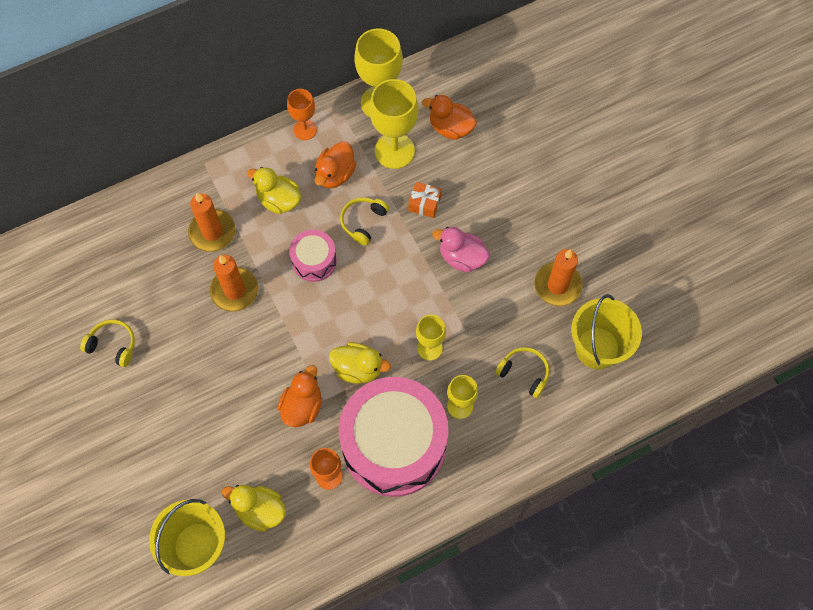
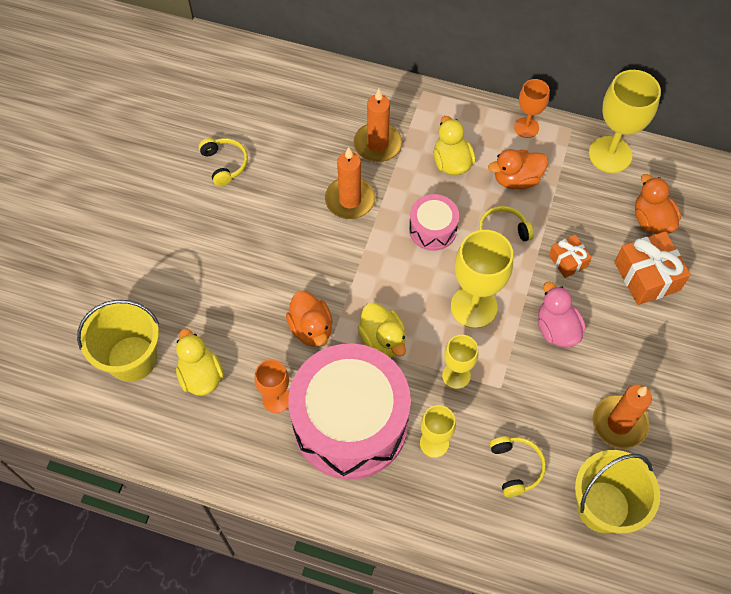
camera: 45 degrees right, 5 degrees down
(302, 406) = (311, 328): orange duck -> orange duck turned 90 degrees clockwise
(394, 151) = (584, 200): yellow goblet -> yellow goblet (473, 307)
(483, 170) = (647, 276): none -> orange gift

